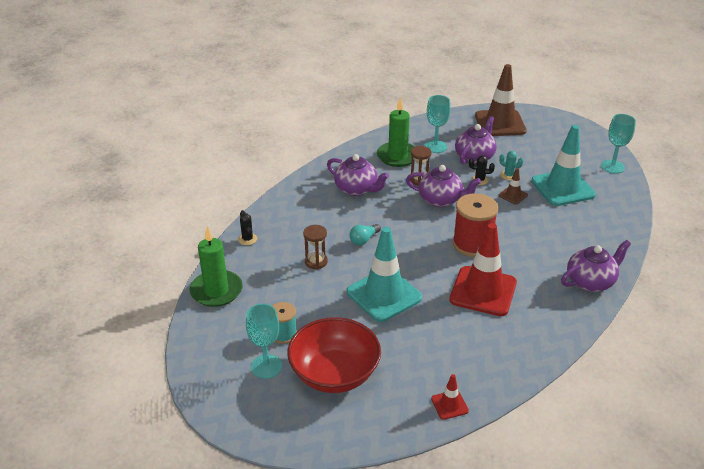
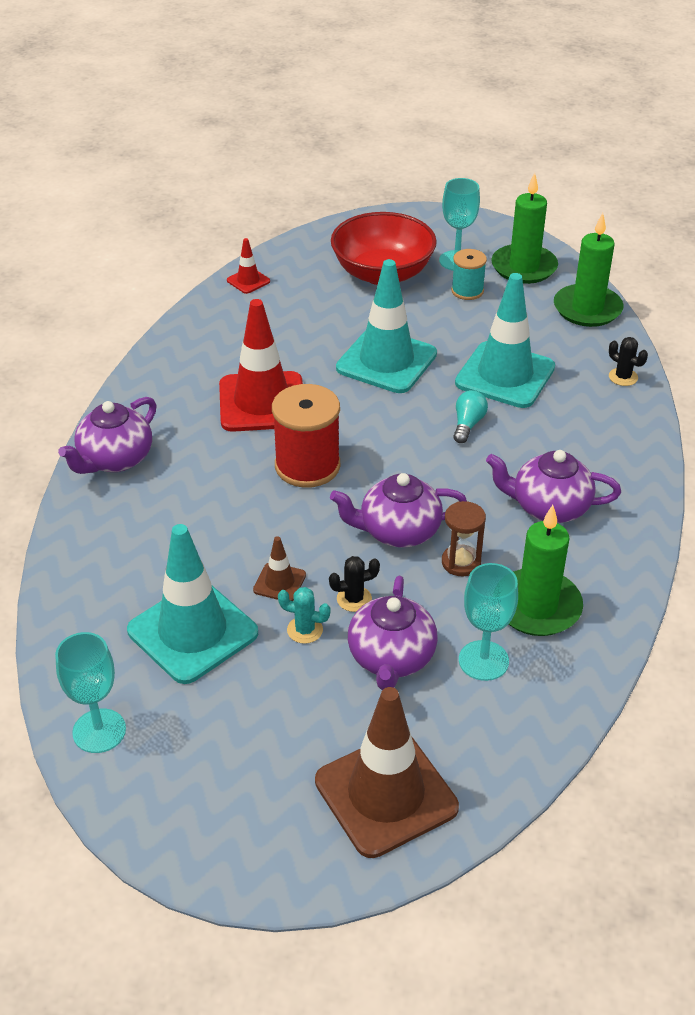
camera: 155 degrees right, 5 degrees up
(222, 342) = (524, 267): none -> green candle
(316, 262) = (505, 375): brown hourglass -> turquoise traffic cone

